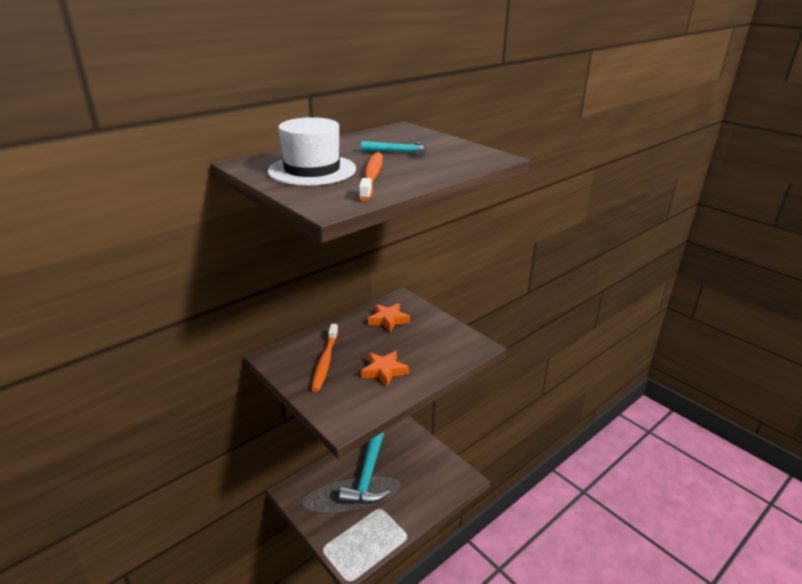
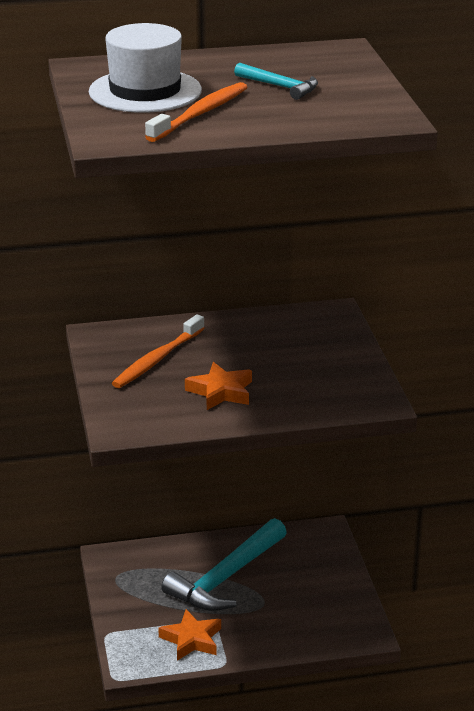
camera: 30 degrees right, 0 degrees up
(388, 320) = (287, 334): orange star -> orange star (192, 639)

